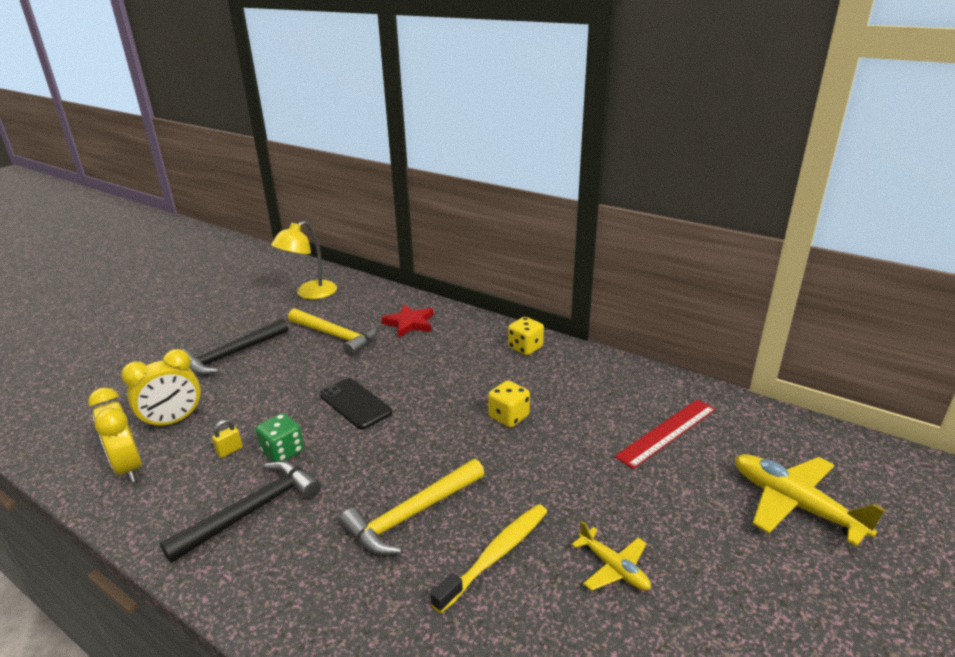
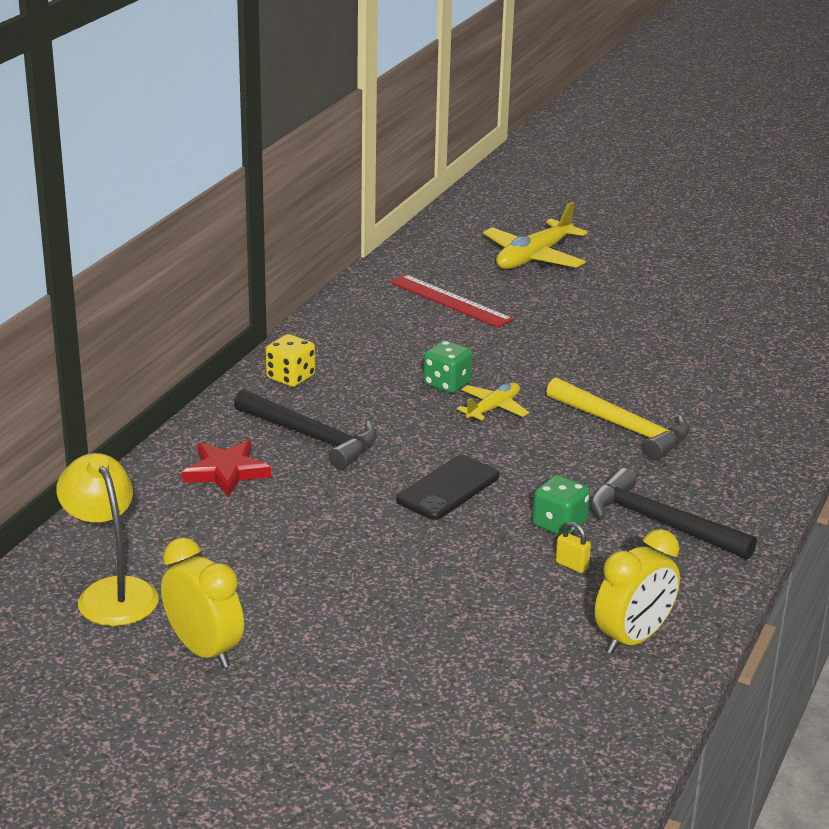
camera: 100 degrees left, 0 degrees up
(173, 421) = (528, 633): yellow clock -> yellow clock (204, 650)
(231, 355) = (343, 629): black hammer -> black hammer (312, 437)
(310, 294) = (111, 592): yellow lamp -> yellow lamp turned 150 degrees counterclockwise
(336, 336) = (272, 533): yellow hammer -> none
(496, 555) = (652, 382): yellow toothbrush -> none
(508, 416) = (447, 383): yellow dice -> green dice
(613, 568) = (640, 332): yellow plane -> yellow plane (493, 408)

